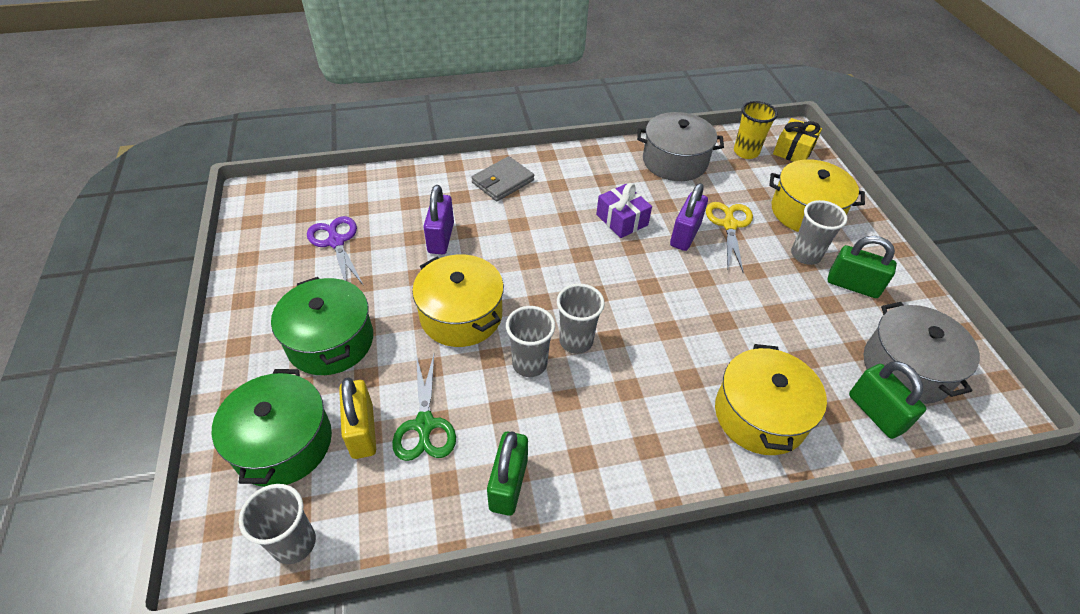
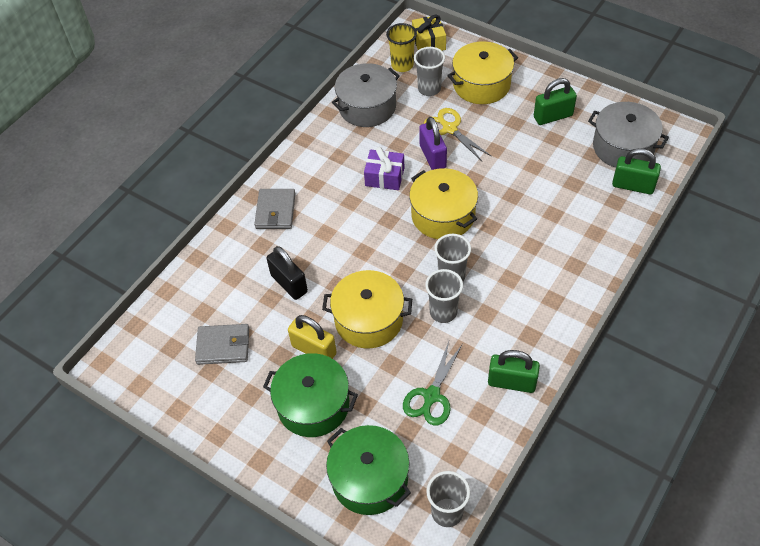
camera: 40 degrees left, 5 degrees up
(336, 242) = (223, 346): purple scissors -> grey wallet
(362, 431) = (403, 431): yellow padlock -> yellow padlock (314, 350)
(424, 424) = (431, 396): green scissors -> green scissors turned 75 degrees clockwise
(441, 238) = (289, 283): purple padlock -> black padlock
(508, 484) = (511, 382): green padlock -> green padlock turned 45 degrees counterclockwise
(760, 415) = (585, 234): yellow pot -> yellow pot (443, 215)
(805, 255) = (510, 116): grey cup -> grey cup (429, 89)

